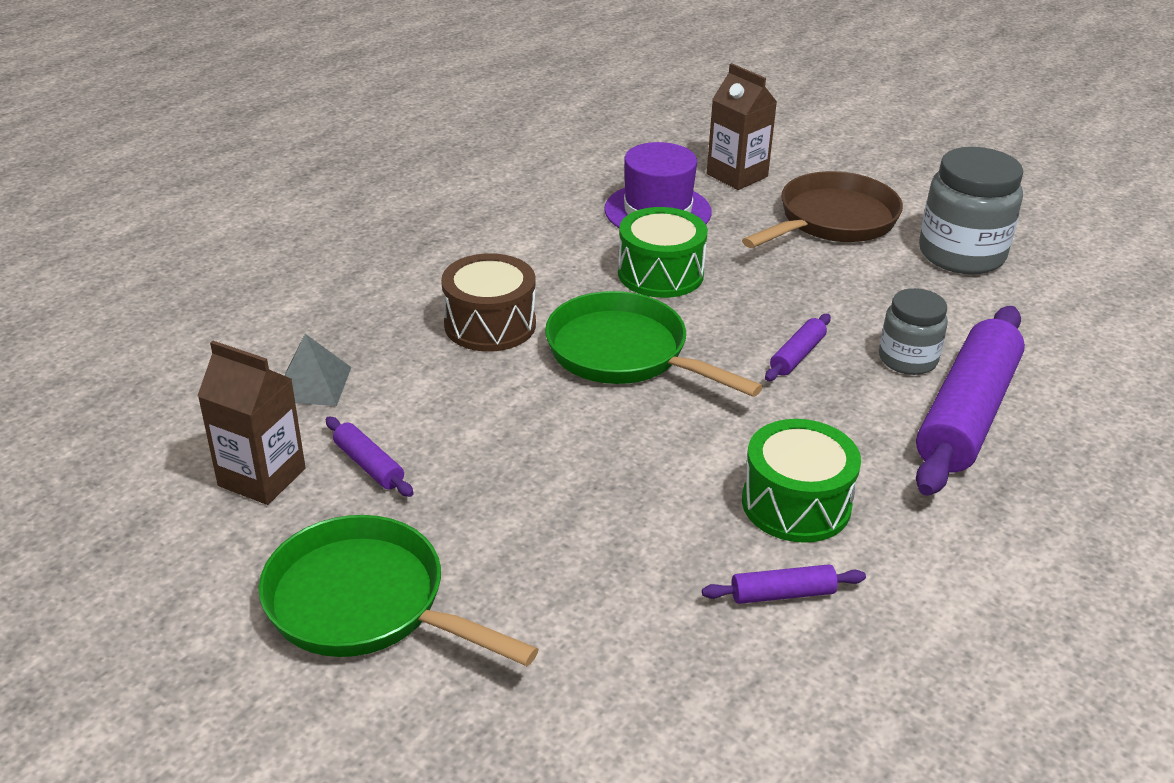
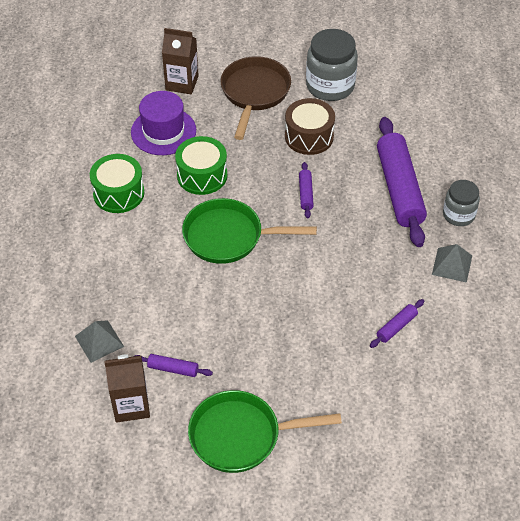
camera: 35 degrees left, 15 degrees up
(490, 324) = (149, 255): brown drum -> brown drum (309, 136)
(796, 504) = (368, 279): green drum -> green drum (118, 193)
(907, 359) = (354, 169): grey jar -> grey jar (458, 215)
(973, 557) = (452, 265): none -> grey pyramid

